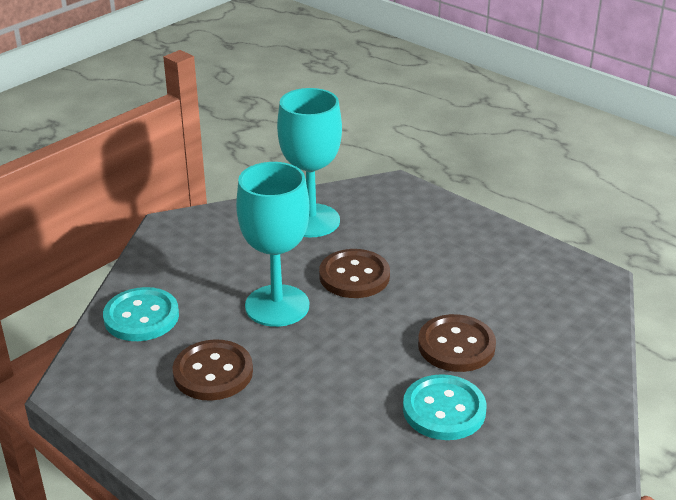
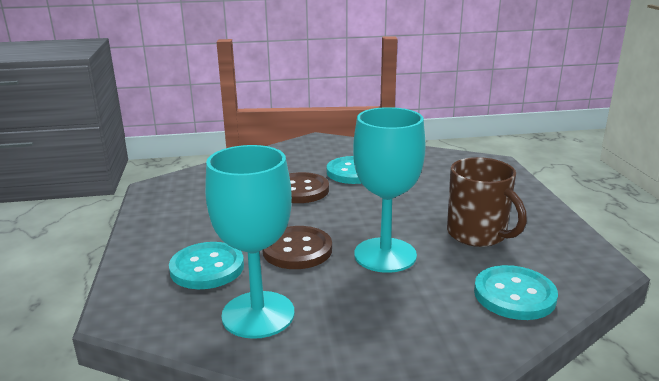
camera: 140 degrees left, 10 degrees down
(213, 372) = (477, 234): brown button -> brown mug
(396, 231) = (207, 268): none -> turquoise button

